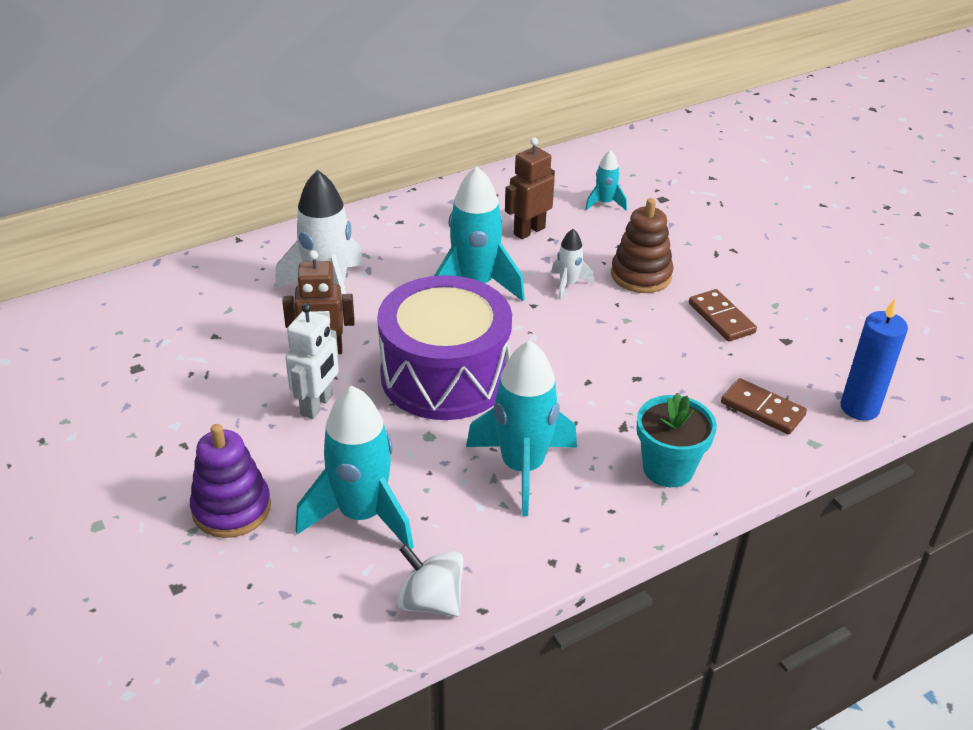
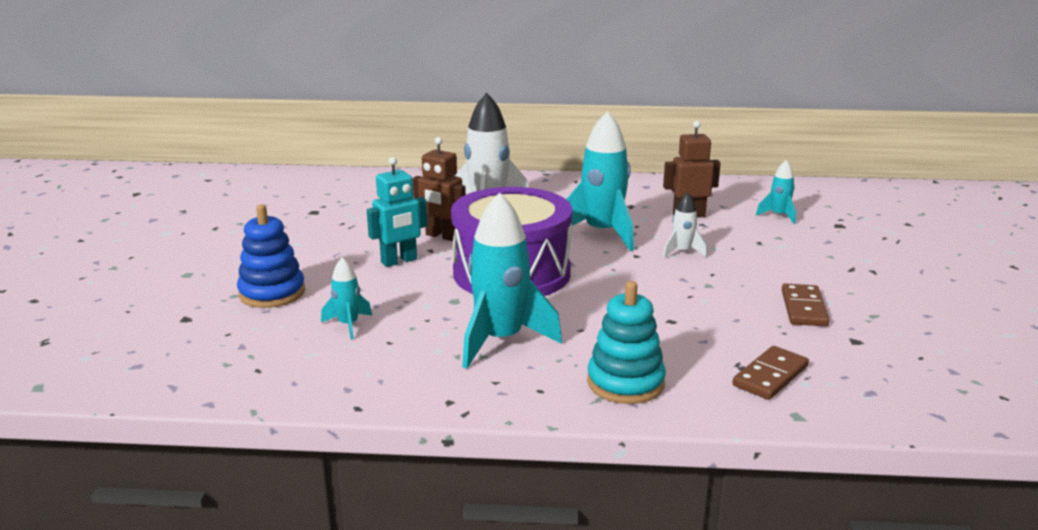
camera: 35 degrees right, 15 degrees down
(231, 508) = (272, 293): purple stacking toy -> blue stacking toy
(317, 405) = (399, 261): white robot -> turquoise robot
(361, 515) = (348, 325): turquoise rocket -> turquoise rocket, size x0.49
(431, 601) = (329, 388): white spinning top -> none
(641, 275) = (757, 263): brown stacking toy -> none
(668, 468) = (625, 383): turquoise flower pot -> turquoise stacking toy
(762, 409) = (770, 376): brown domino -> brown domino turned 60 degrees clockwise
(859, 408) = (881, 409): blue candle -> none

